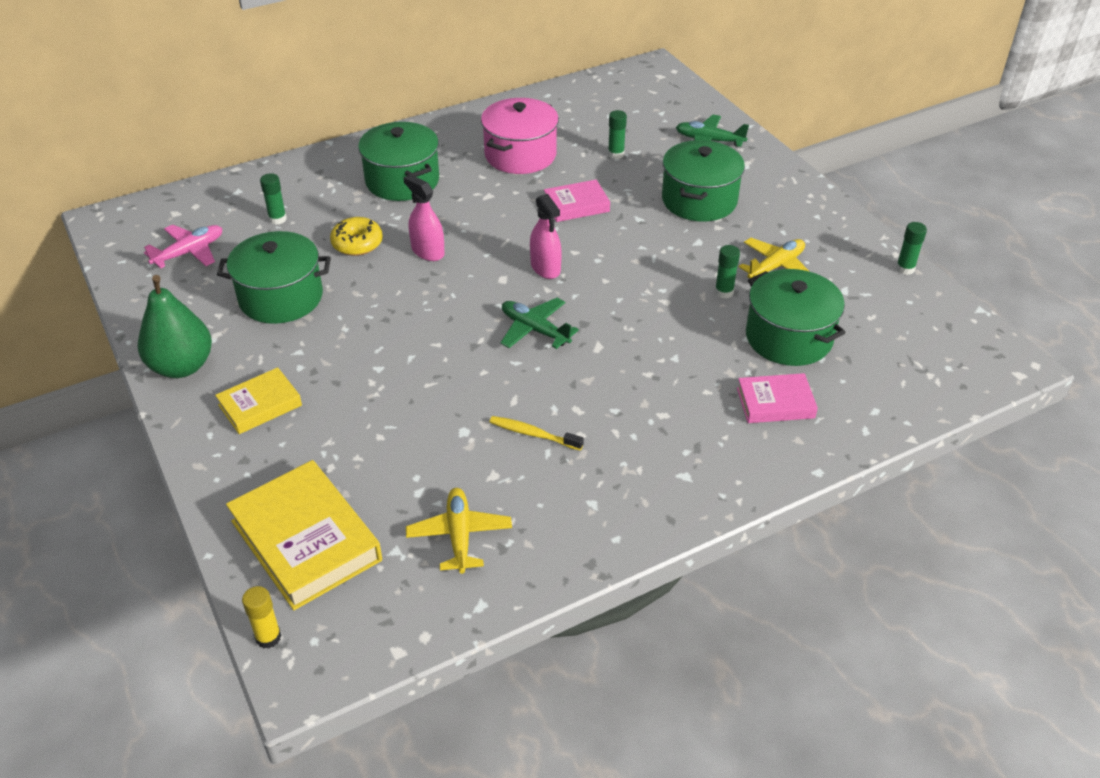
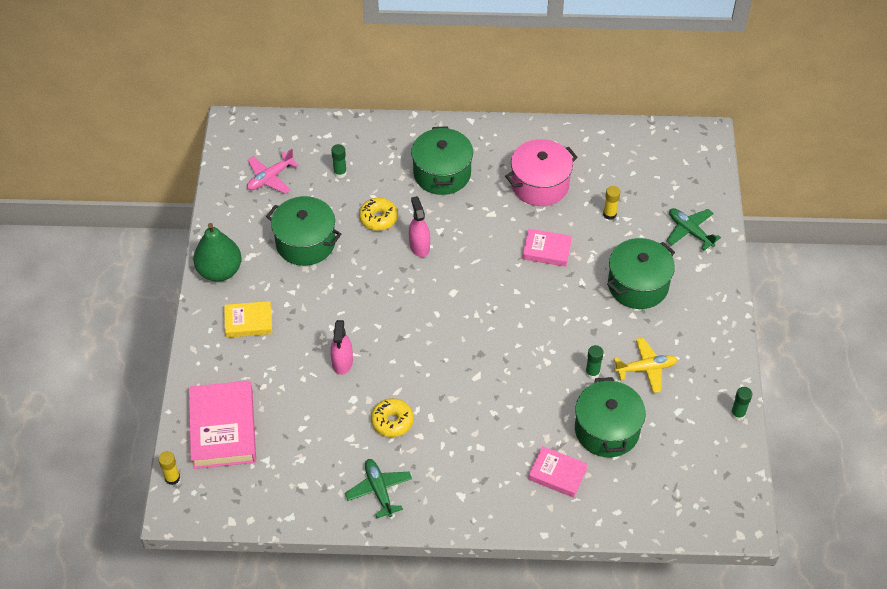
camera: 30 degrees right, 10 degrees up
(189, 252) = (270, 178): pink plane -> pink plane turned 150 degrees clockwise
(305, 541) = (223, 428): yellow book -> pink book
(459, 535) = (306, 468): yellow plane -> none
(533, 434) = (392, 421): yellow toothbrush -> yellow donut
(534, 330) = (446, 344): green plane -> green plane (379, 490)
(545, 268) = (487, 296): pink spray bottle -> pink spray bottle (342, 362)
(616, 154) = (609, 214): green glue stick -> yellow glue stick

